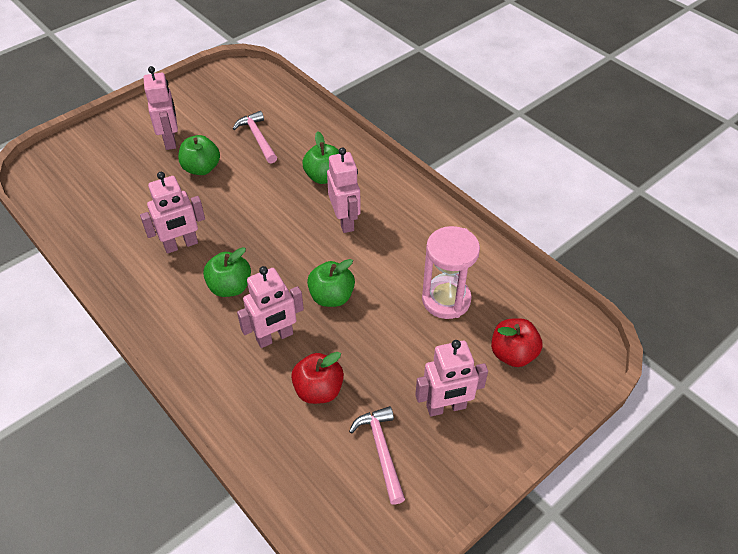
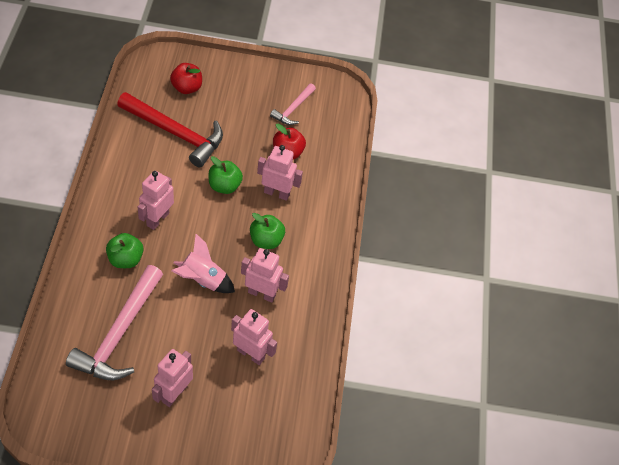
camera: 140 degrees left, 5 degrees up
(201, 168) = (185, 343): green apple -> none
(244, 213) = (202, 280): none -> pink rocket
(257, 138) = (119, 333): pink hammer -> pink hammer, size x1.87
(446, 300) = (176, 133): pink hourglass -> red hammer
(446, 407) = (245, 98): pink robot -> pink robot (251, 354)

